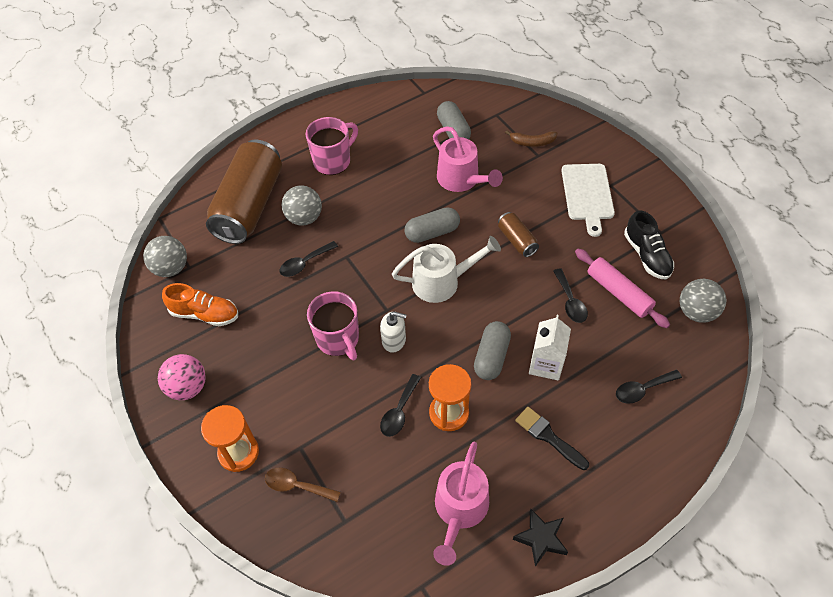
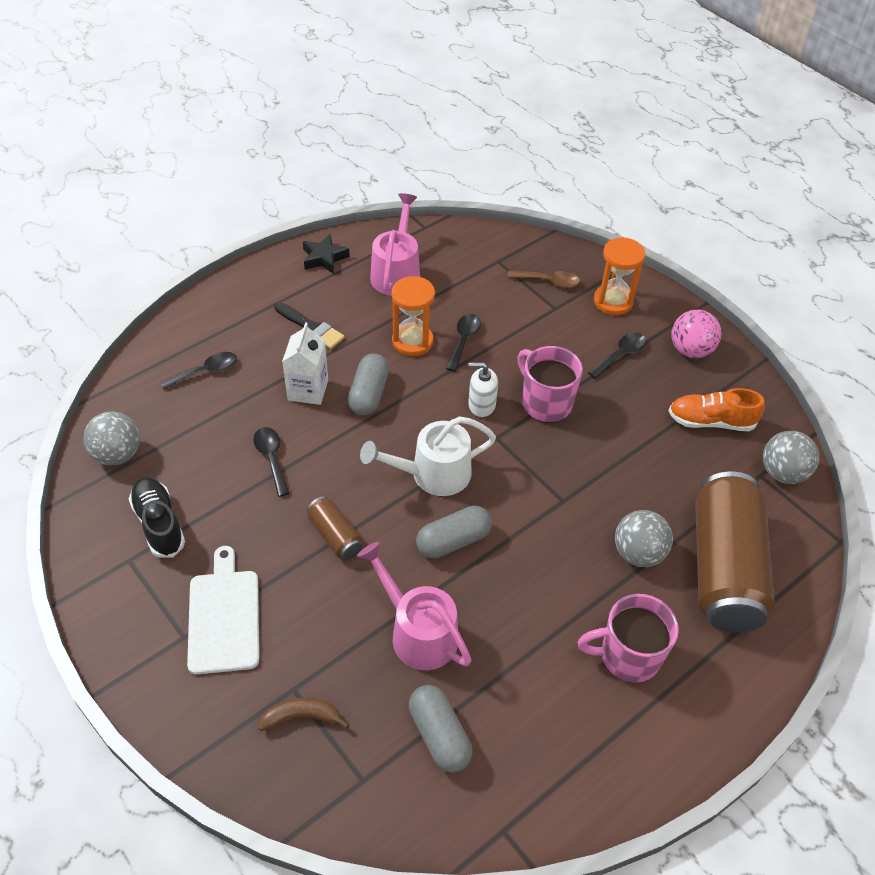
camera: 170 degrees right, 5 degrees down
(304, 263) = (614, 488): black spoon -> black spoon (620, 355)
(333, 161) = (628, 656): pink mug -> pink mug turned 45 degrees clockwise
(618, 293) = (208, 472): pink rolling pin -> none

